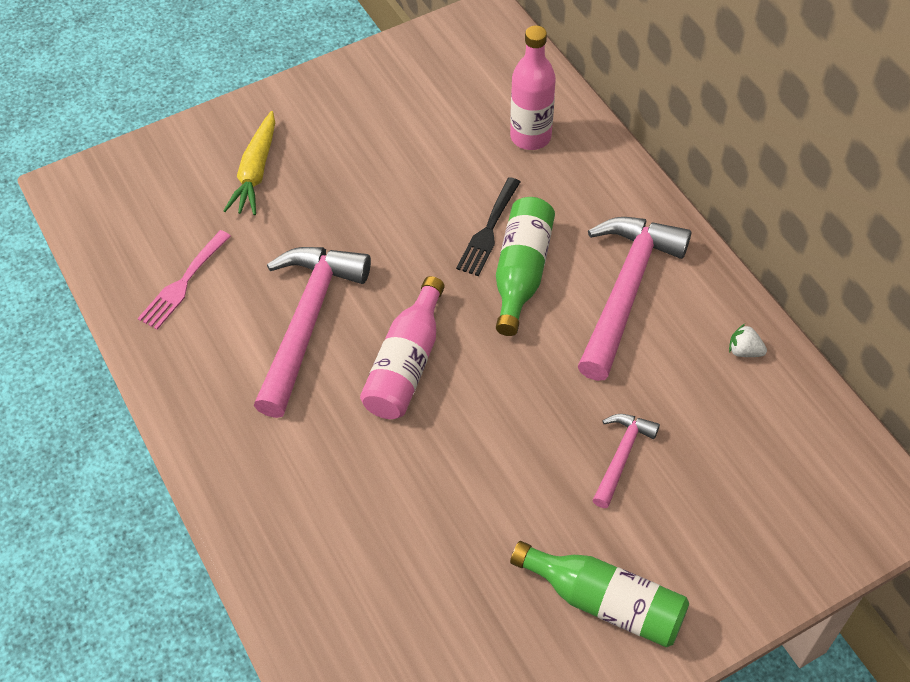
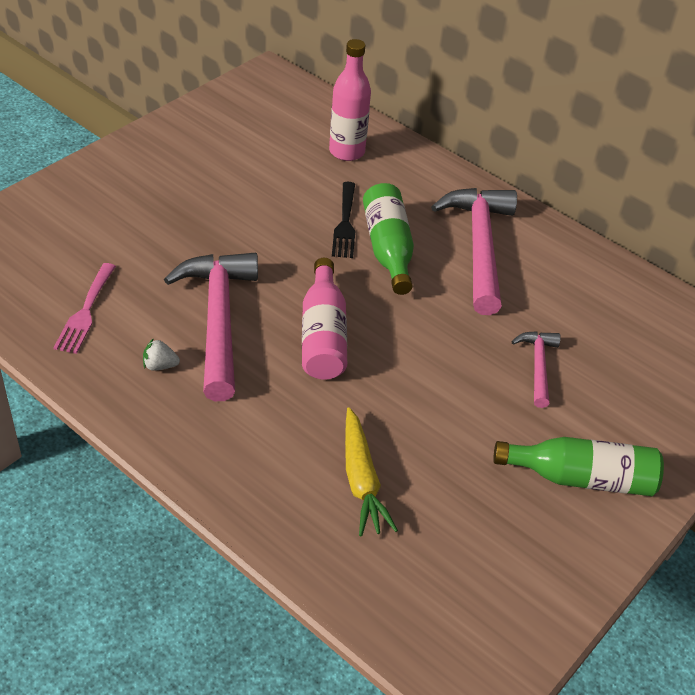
camera: 25 degrees left, 10 degrees down
(256, 172) = (116, 214): yellow carrot -> yellow carrot (361, 480)
(744, 351) = (593, 271): white strawberry -> white strawberry (160, 366)

